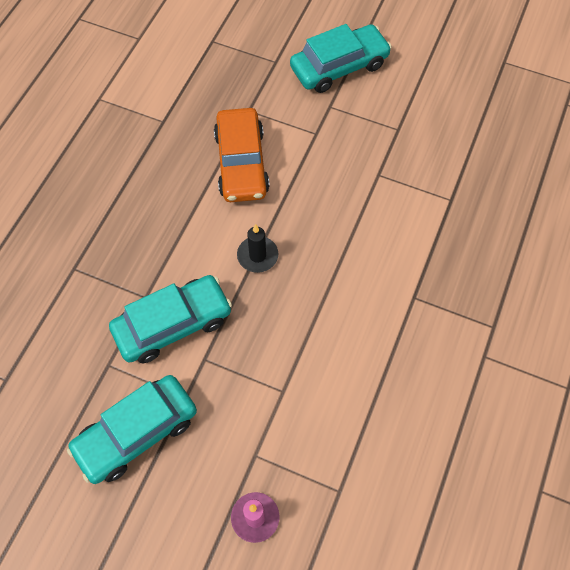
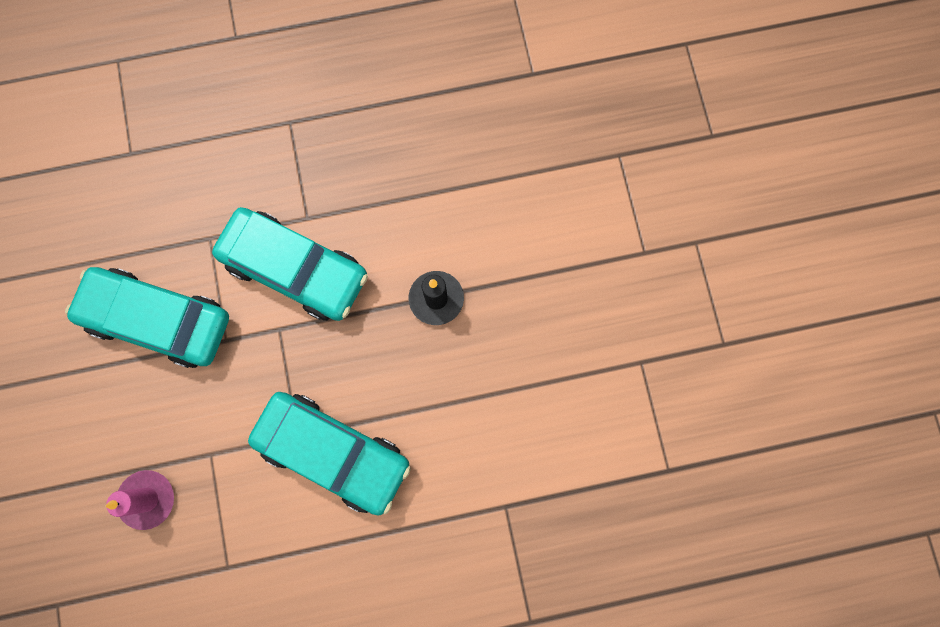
camera: 55 degrees right, 15 degrees up
(241, 163) = (541, 198): orange car -> none
(339, 67) = (763, 214): turquoise car -> turquoise car (333, 452)

